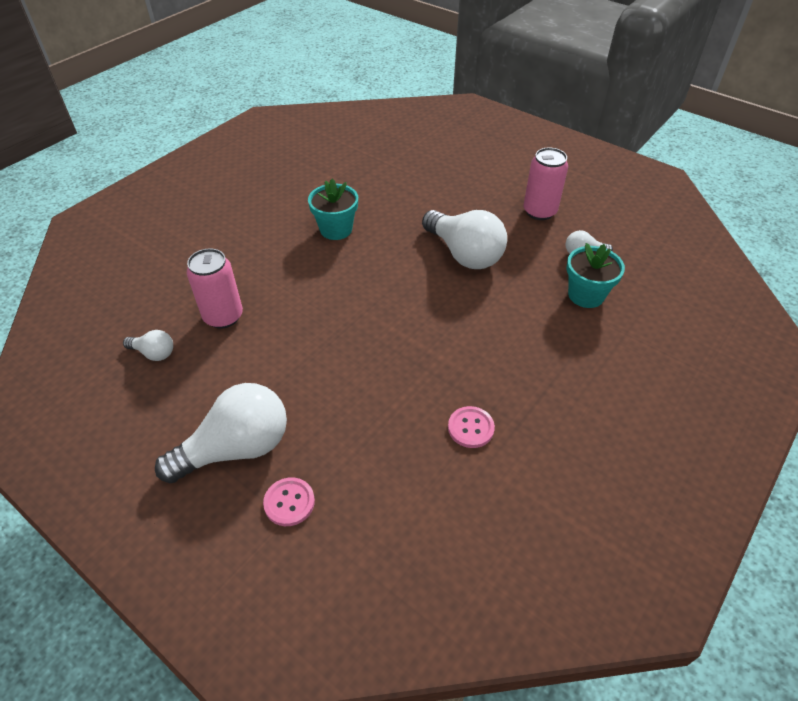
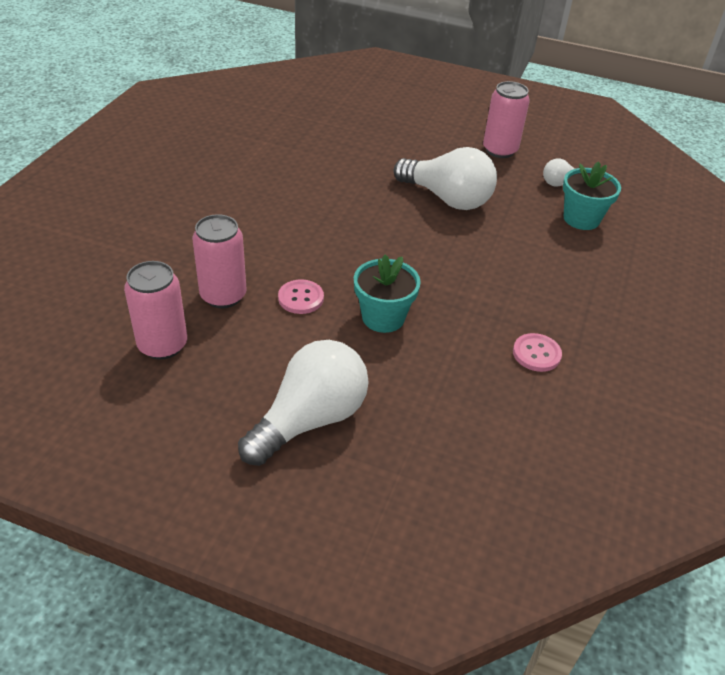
camera: 20 degrees left, 5 degrees down
(154, 353) = (162, 345): white light bulb -> pink can
(289, 502) = (394, 458): pink button -> pink button (301, 298)
(336, 229) = (301, 193): turquoise flower pot -> turquoise flower pot (383, 317)

